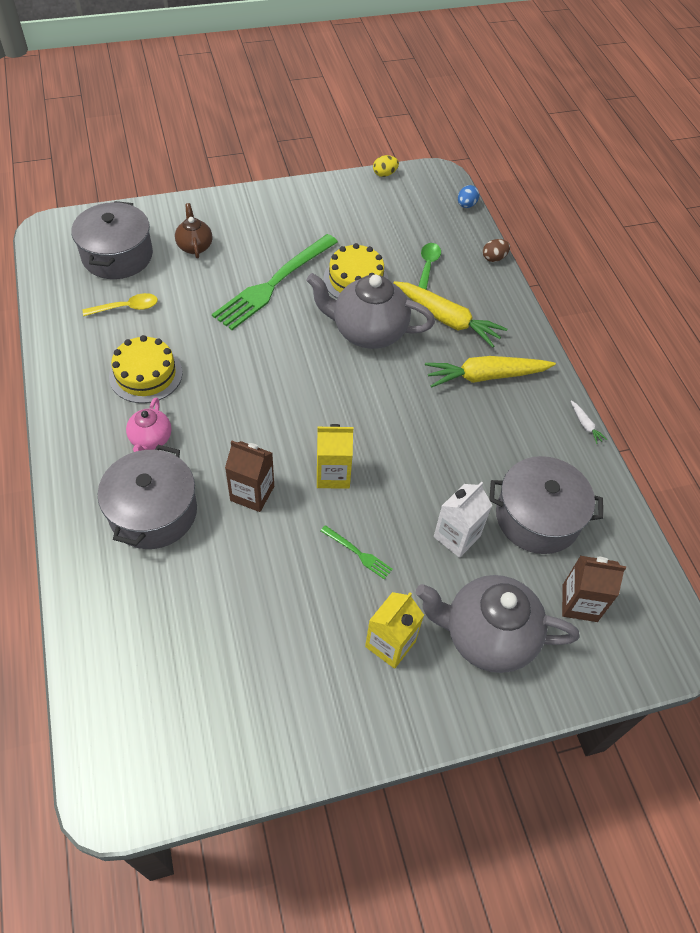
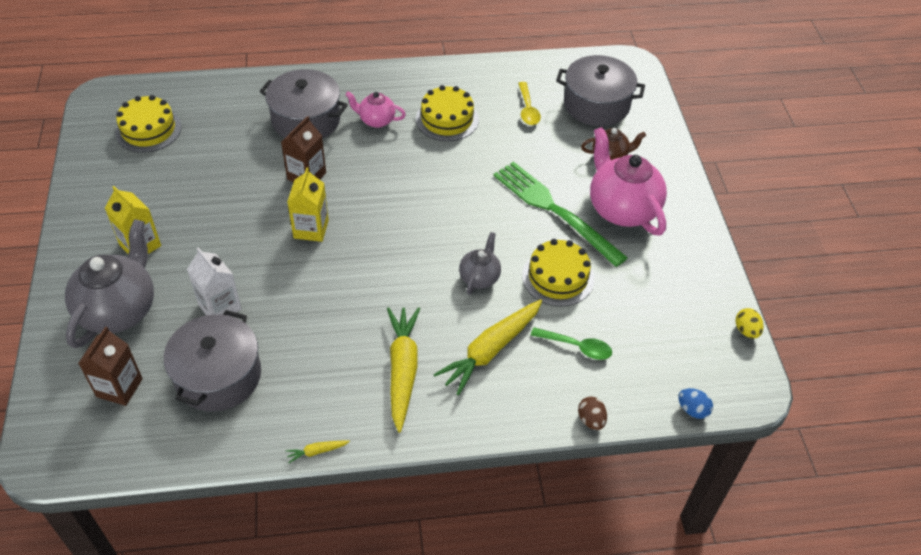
camera: 100 degrees right, 5 degrees down
(183, 701) = (148, 129): none -> yellow cake
(265, 239) = (622, 209): none -> pink teapot
(357, 553) = (228, 236): green fork -> none
(368, 332) = (479, 277): grey teapot -> grey teapot, size x0.52
(585, 425) = (316, 451): white carrot -> yellow carrot

